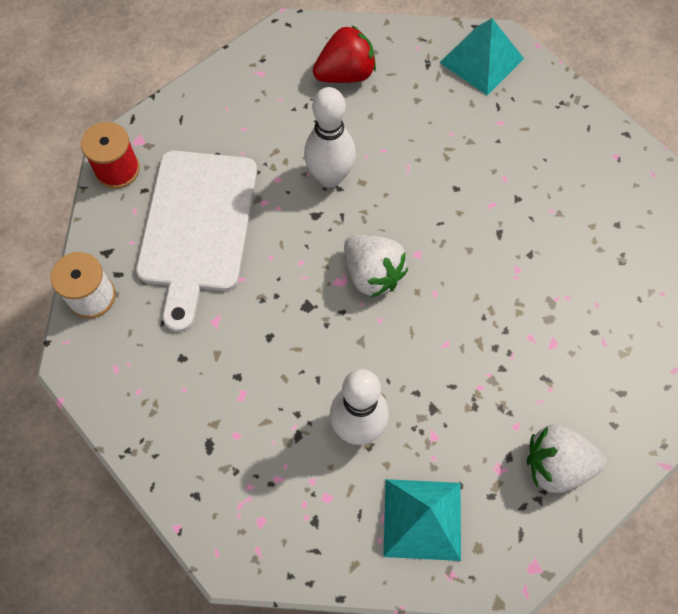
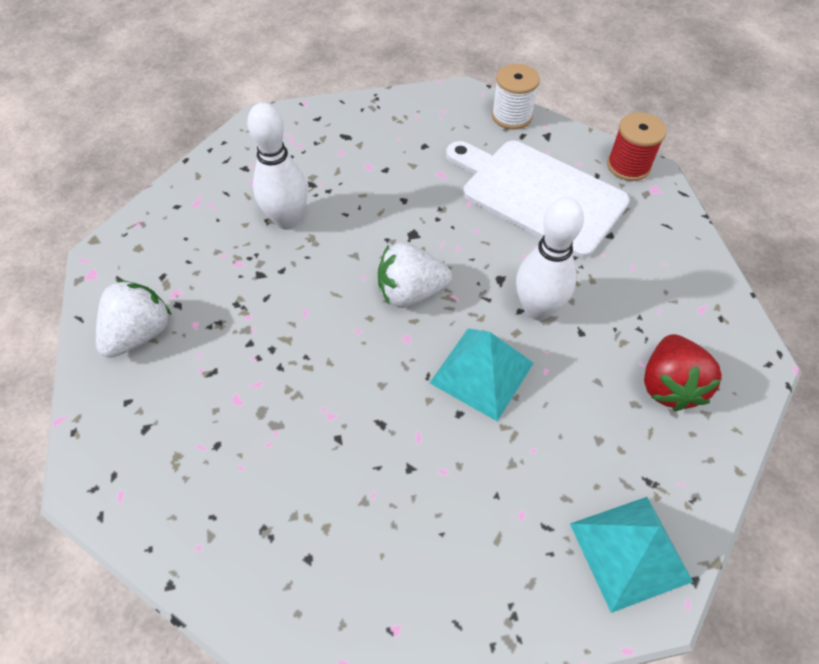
camera: 120 degrees right, 10 degrees down
(422, 519) = (188, 225): turquoise pyramid -> turquoise pyramid (481, 373)

